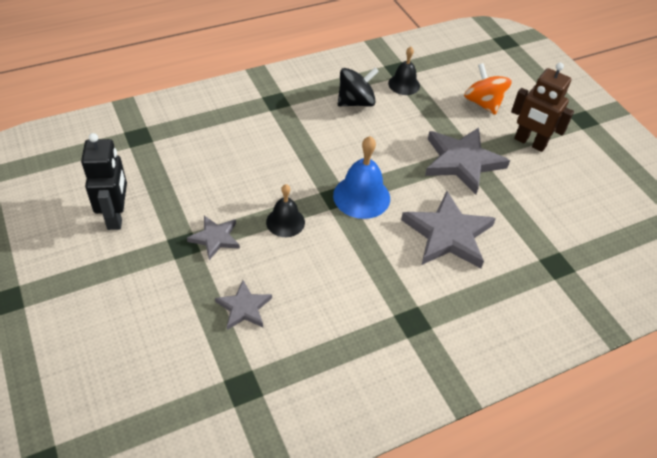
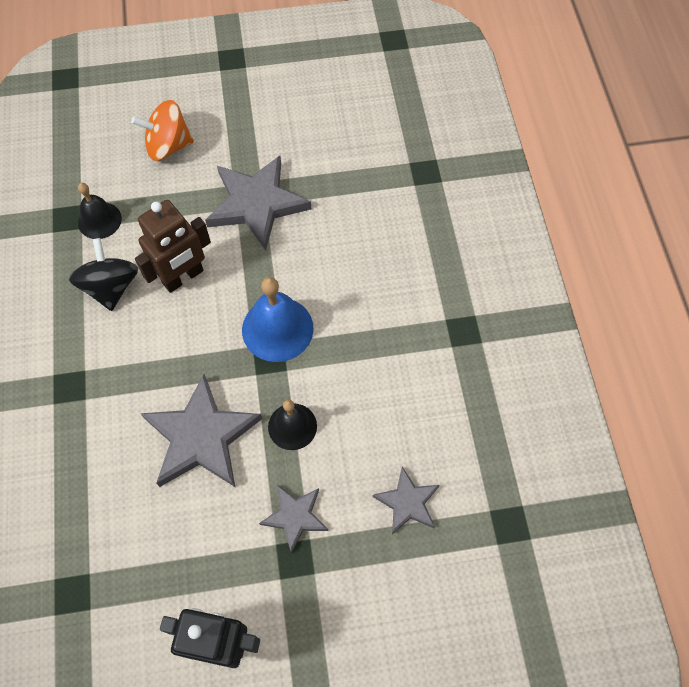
camera: 70 degrees left, 15 degrees up
(448, 234) = (359, 257): grey star -> grey star (201, 436)
(530, 142) = (249, 125): brown robot -> brown robot (183, 277)

